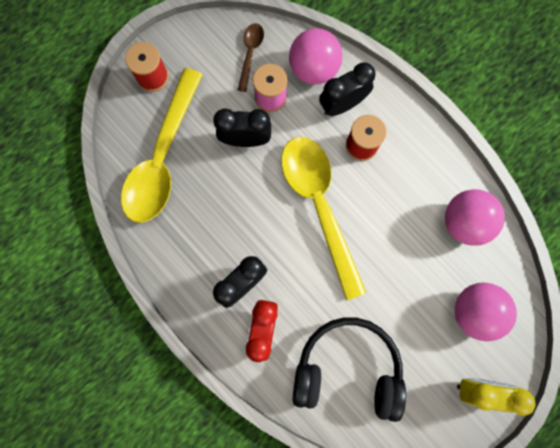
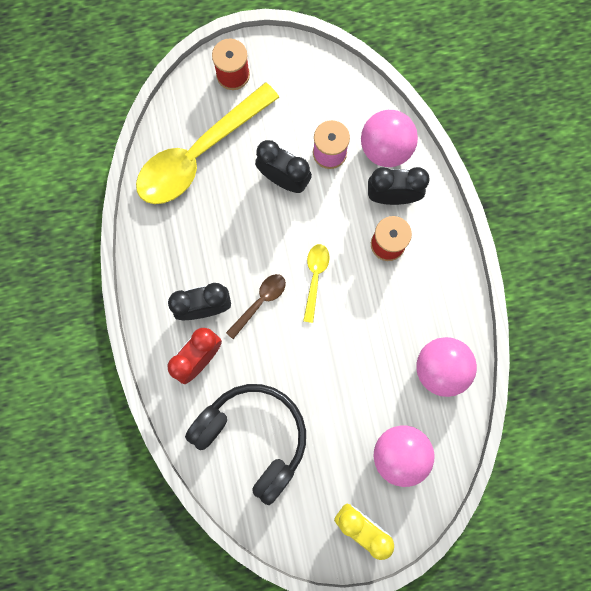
camera: 30 degrees right, 0 degrees up
(250, 54) = (335, 102): brown spoon -> brown spoon (260, 302)
(319, 206) = (315, 278): yellow spoon -> yellow spoon, size x0.45

